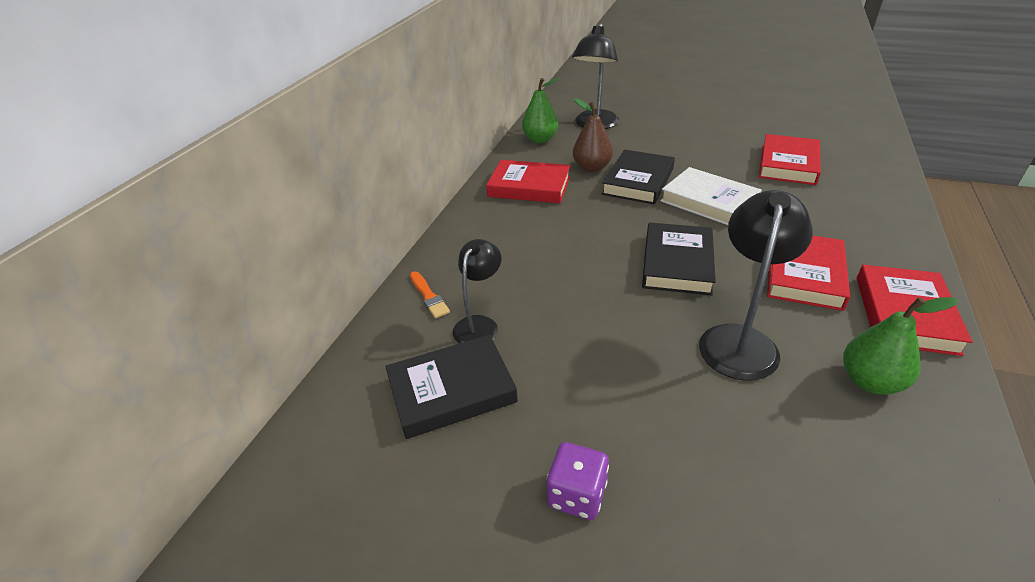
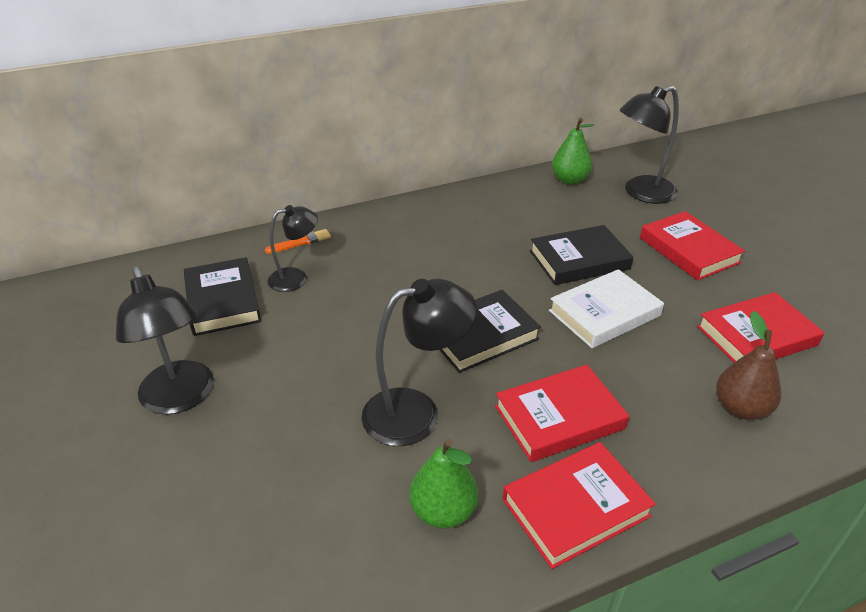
camera: 45 degrees right, 0 degrees up
(429, 296) = (301, 242): orange brush -> orange brush turned 135 degrees counterclockwise
(451, 390) = (223, 301): black book -> black book turned 45 degrees clockwise
(529, 186) = (490, 212): red book -> red book (689, 250)
(577, 495) = (181, 398): purple dice -> black lamp
(591, 168) = (564, 226): brown pear -> brown pear (740, 408)
(708, 201) = (604, 313): white book -> white book turned 60 degrees clockwise

